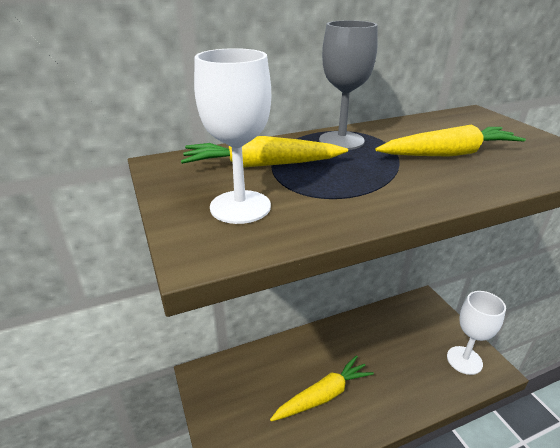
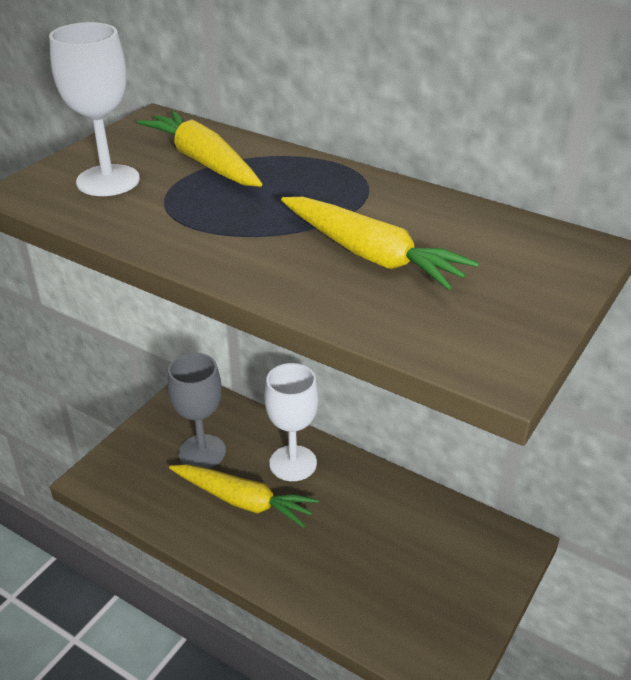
camera: 55 degrees right, 5 degrees up
(341, 141) = (324, 181): grey goblet -> grey goblet (202, 452)
(464, 360) = (429, 627): white goblet -> white goblet (293, 463)

